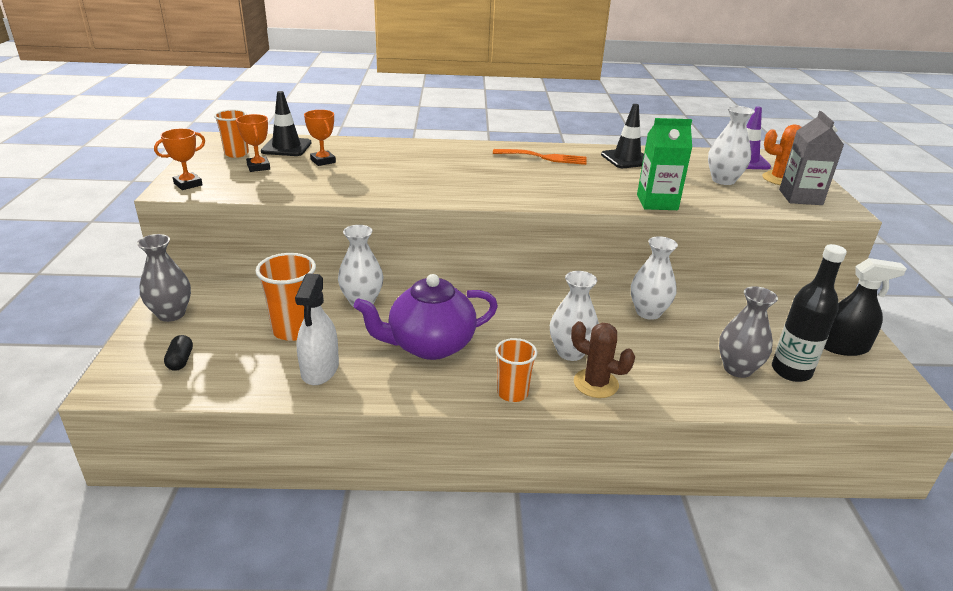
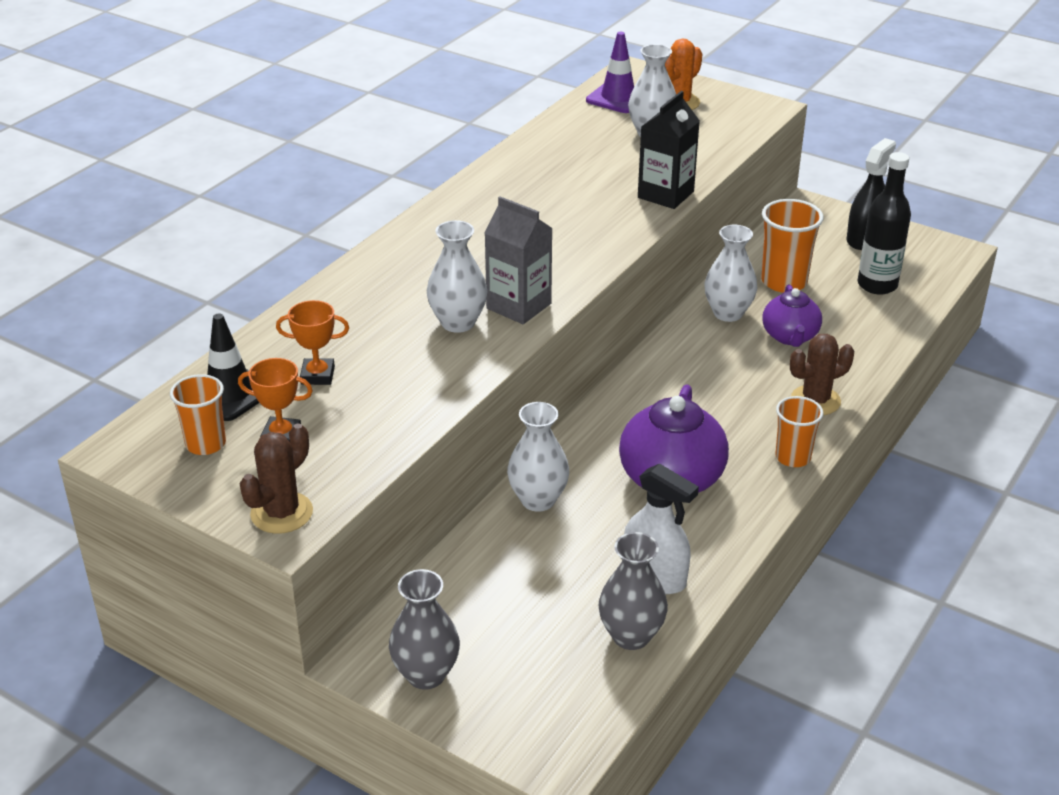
camera: 55 degrees left, 5 degrees up
(180, 360) = (548, 687): black capsule -> none
(188, 184) = (281, 513): orange trophy -> brown cactus
(294, 330) = (556, 574): orange cup -> orange cup (784, 282)
(544, 157) = (481, 210): orange fork -> none
(570, 352) = (756, 393): white vase -> white vase (458, 323)
(626, 159) = (541, 161): black traffic cone -> none
(657, 202) = (665, 194): green carton -> black carton
(659, 348) = (790, 336): none -> purple teapot
(737, 369) = (853, 310): grey vase -> grey vase (631, 636)
(800, 197) = (727, 114): grey carton -> grey carton (519, 306)

